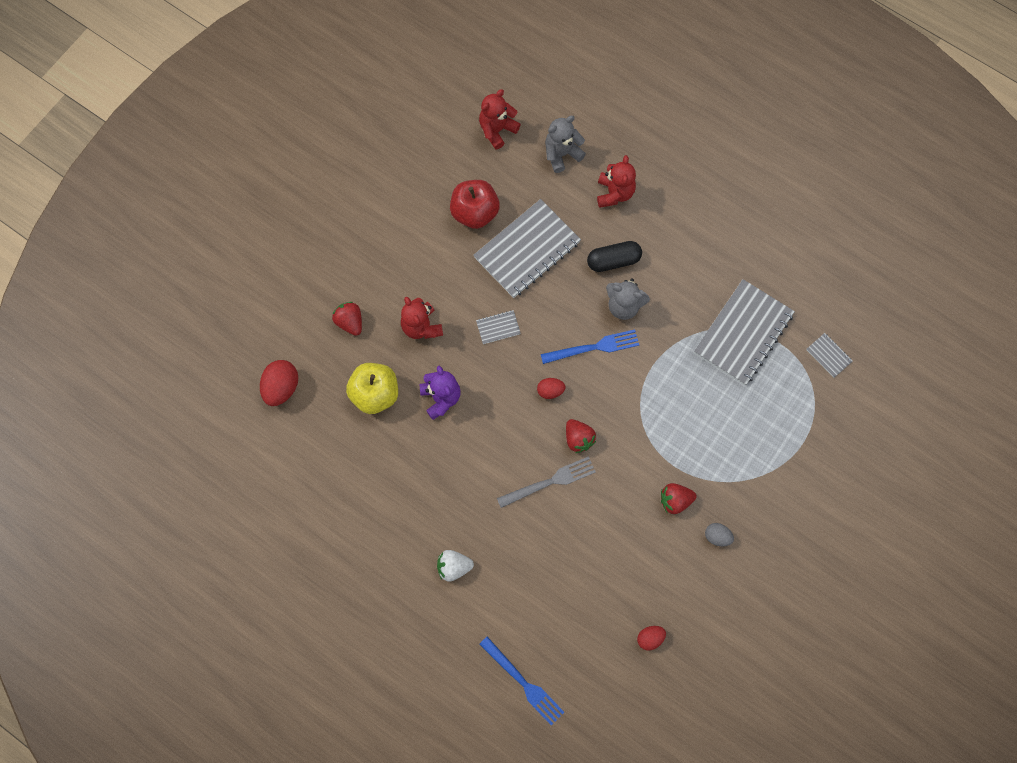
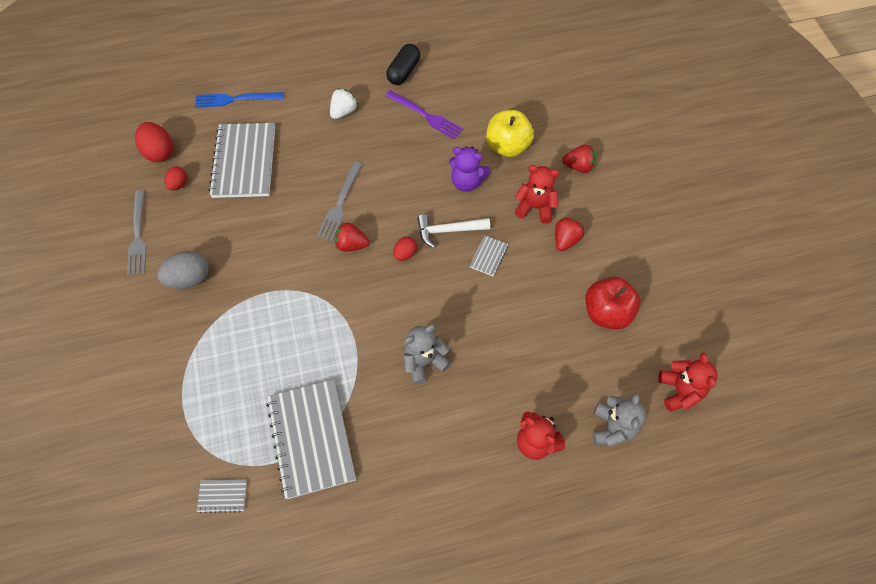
camera: 130 degrees right, 10 degrees down
(281, 387) = (561, 99): red egg -> red egg (159, 152)
(398, 490) = (425, 116): none -> purple fork
(501, 375) = (448, 231): none -> white hammer
(527, 250) = (538, 326): grey notebook -> grey notebook (244, 162)
(594, 347) = (410, 310): blue fork -> none
(613, 261) = (471, 386): black capsule -> black capsule (403, 72)
(675, 500) = (243, 272): red strawberry -> red strawberry (565, 240)
(717, 536) = (189, 279): grey egg -> grey egg, size x1.70
(722, 619) = (138, 236): none -> grey fork

